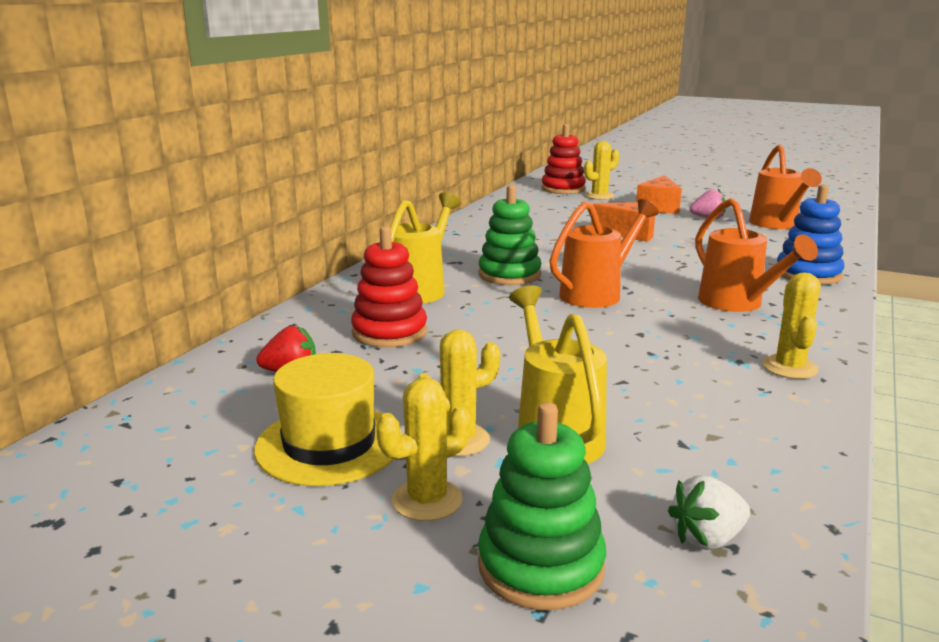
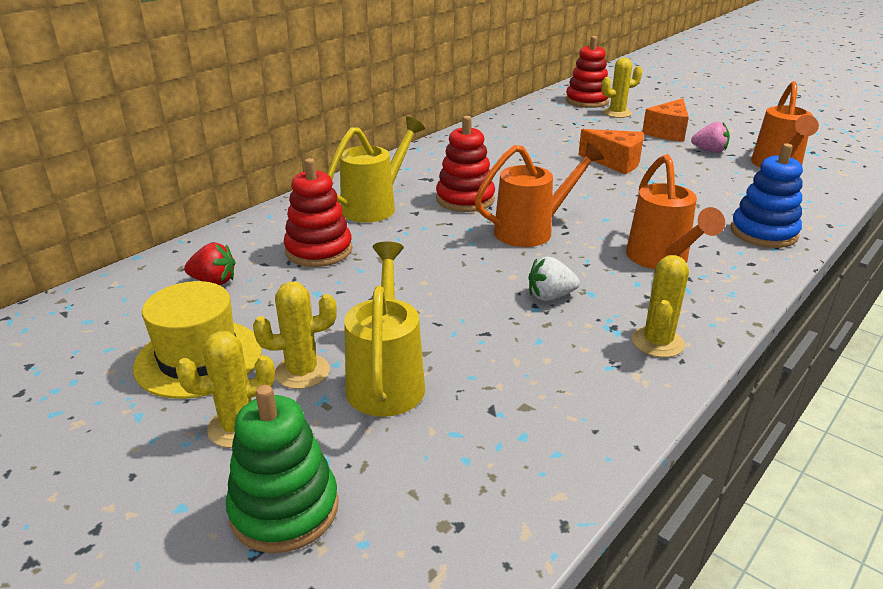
camera: 15 degrees right, 10 degrees up
(509, 275) = (465, 199): green stacking toy -> red stacking toy
(707, 538) = (441, 512): white strawberry -> white strawberry (550, 296)

